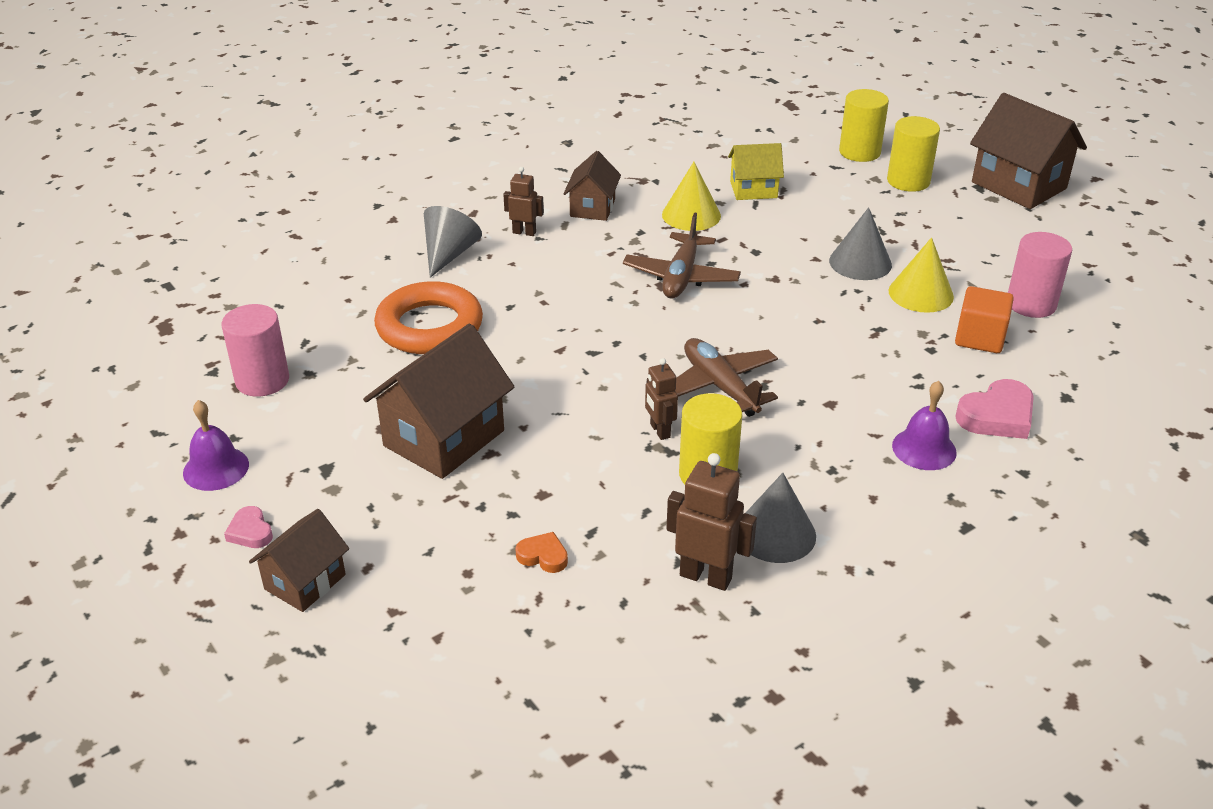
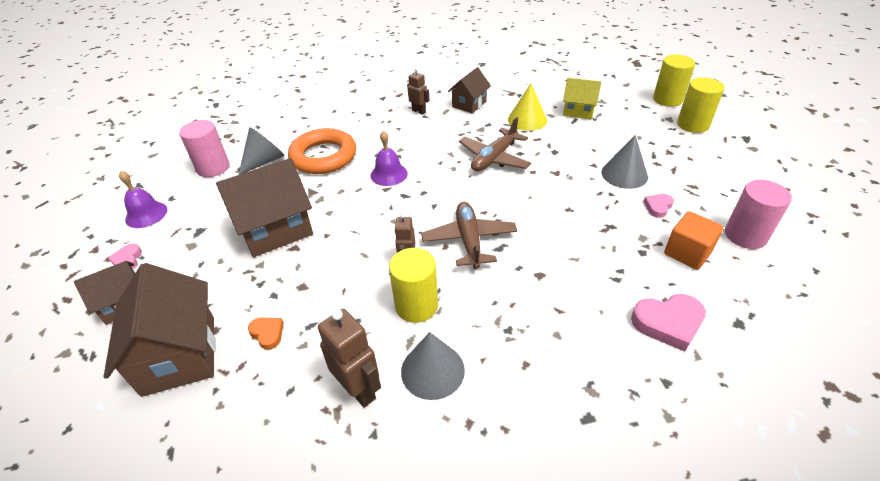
camera: 25 degrees right, 5 degrees up
(449, 254) = (367, 116): grey cone -> grey cone (264, 161)
(921, 293) = (658, 207): yellow cone -> pink heart
(924, 449) = (591, 334): purple bell -> purple bell (389, 174)
(1018, 185) = (779, 143): brown house -> brown house (179, 355)

